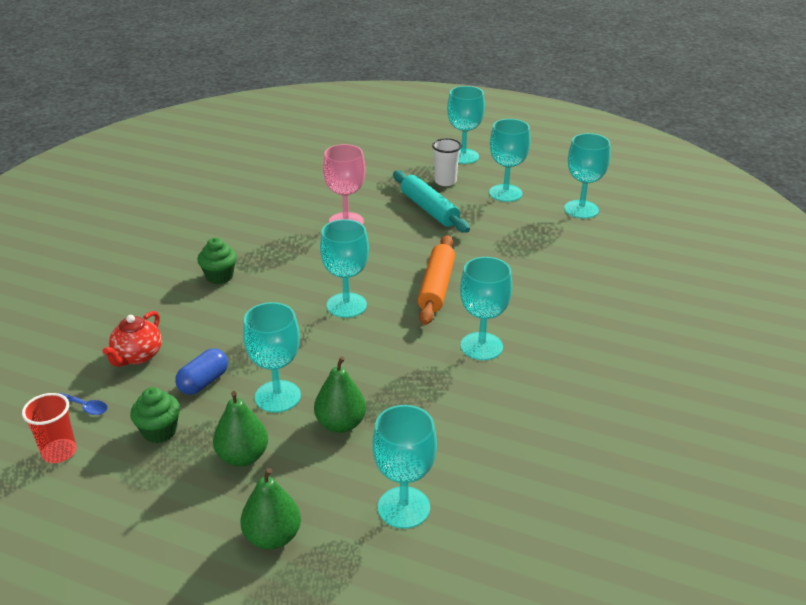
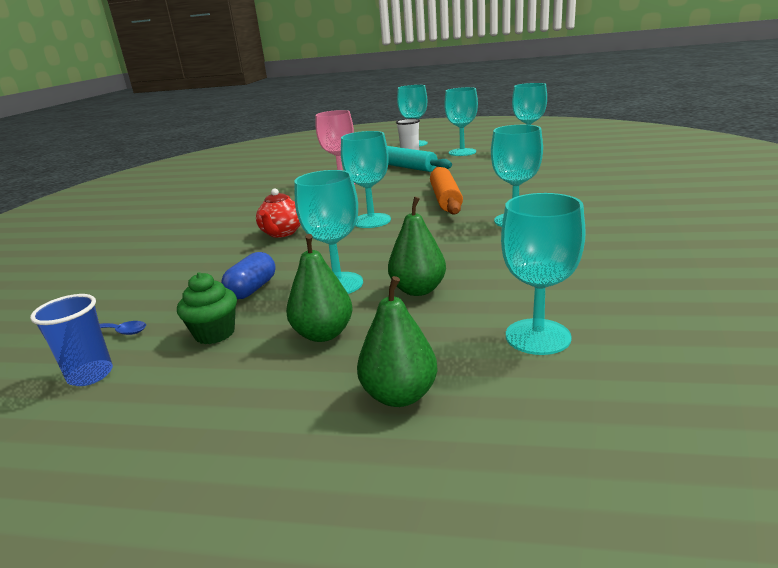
camera: 10 degrees left, 10 degrees down
(59, 452) = (90, 375): red cup -> blue cup
(137, 356) = (172, 285): red teapot -> red teapot (282, 233)
(219, 276) = (240, 226): green cupcake -> none

